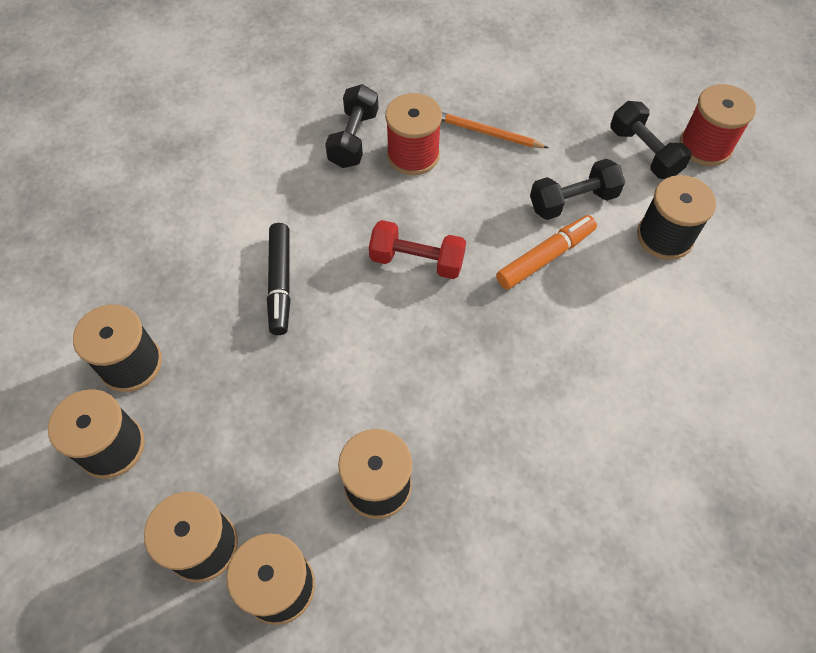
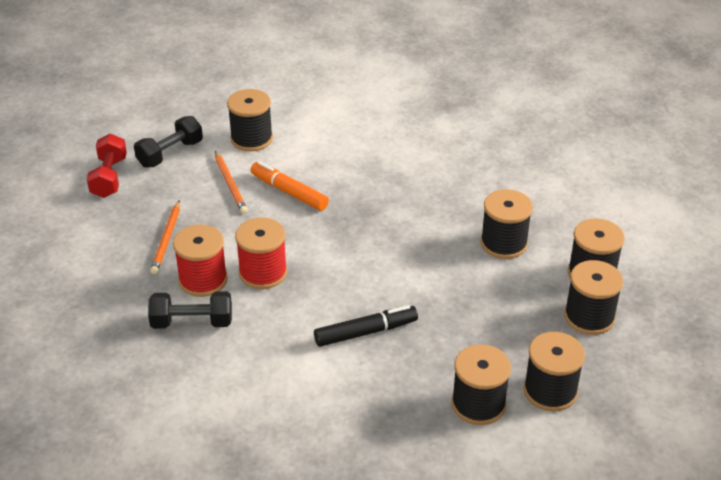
camera: 105 degrees left, 20 degrees down
(417, 261) = (315, 257): red dumbbell -> red dumbbell (109, 177)
(573, 201) = (230, 184): black dumbbell -> orange pencil
(705, 146) = (157, 125): red spool -> red spool (263, 272)

